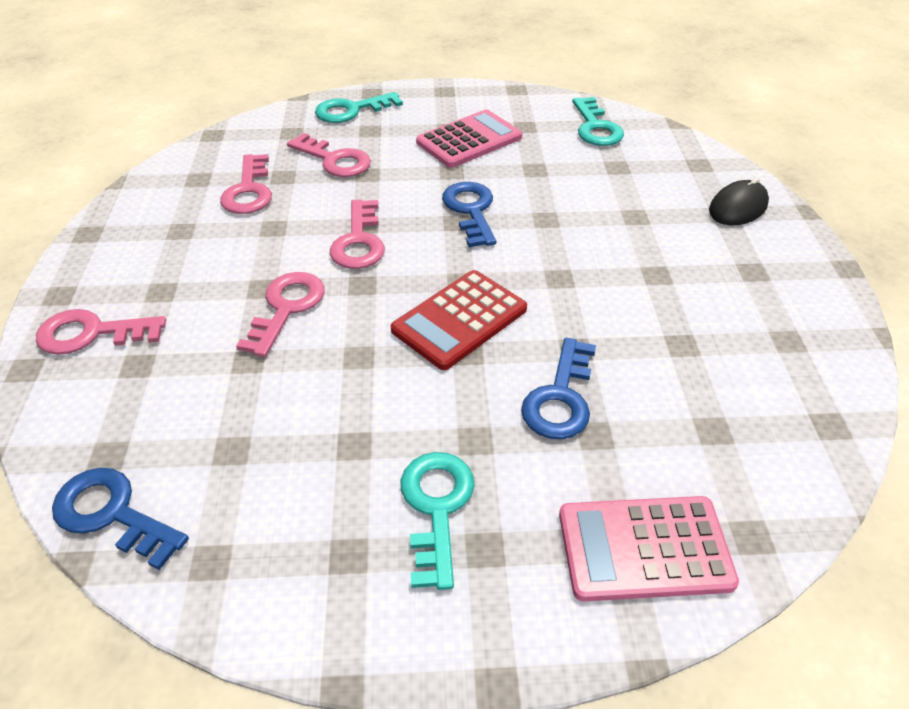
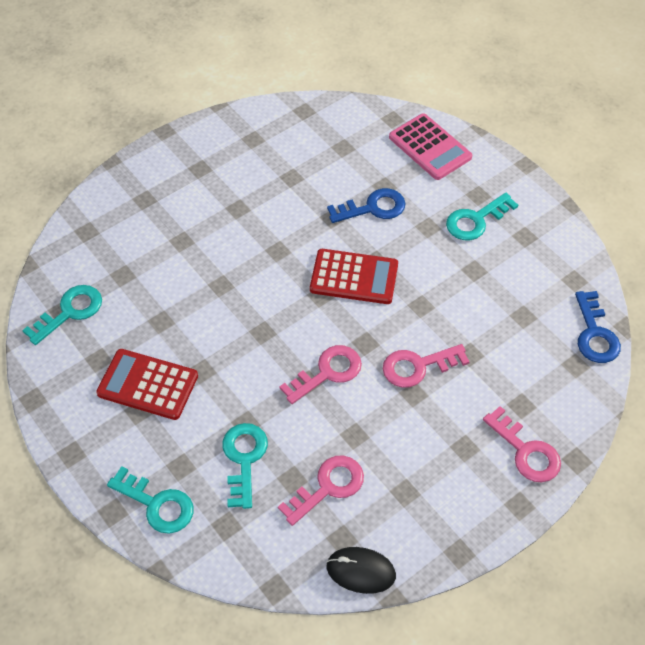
camera: 125 degrees left, 10 degrees up
(334, 160) = (244, 459): pink key -> turquoise key
(469, 140) = (147, 385): pink calculator -> red calculator
(471, 210) = (243, 330): blue key -> none
(738, 207) = (132, 194): black mouse -> black mouse (361, 571)

